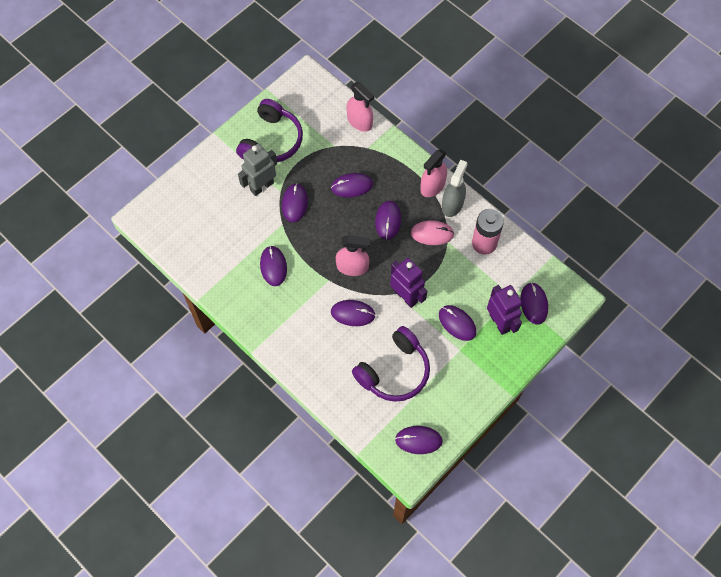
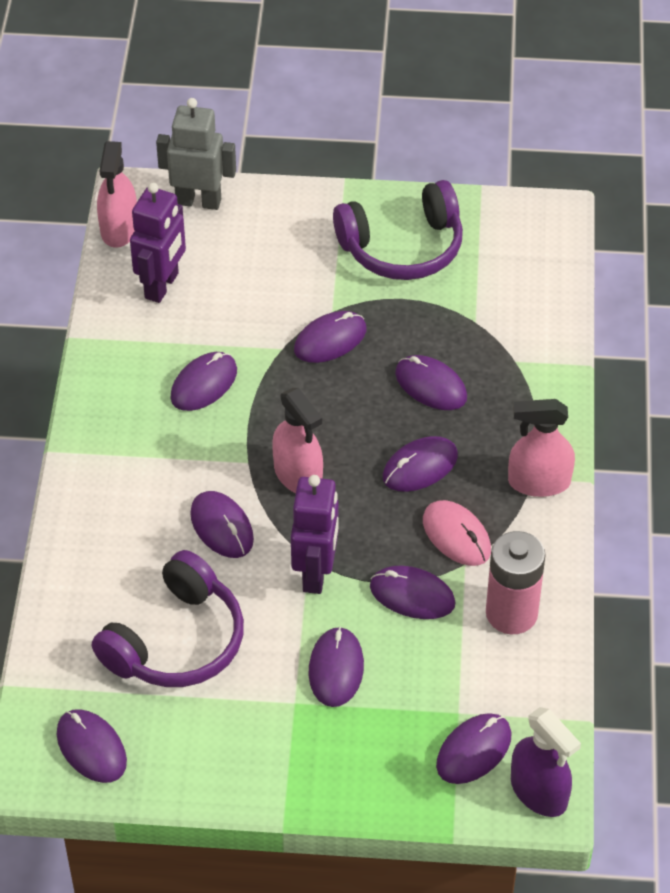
camera: 50 degrees right, 15 degrees down
(261, 186) = (317, 285): grey robot -> grey robot (198, 201)
(359, 121) = (549, 323): pink spray bottle -> pink spray bottle (119, 229)
(394, 371) = (176, 641): purple headphones -> purple headphones turned 60 degrees counterclockwise
(446, 270) = (412, 595): none -> purple mouse
(452, 204) = (535, 528): grey spray bottle -> none
(499, 322) = (394, 725): purple robot -> purple robot (162, 286)
(569, 296) = (539, 792): none -> purple spray bottle

